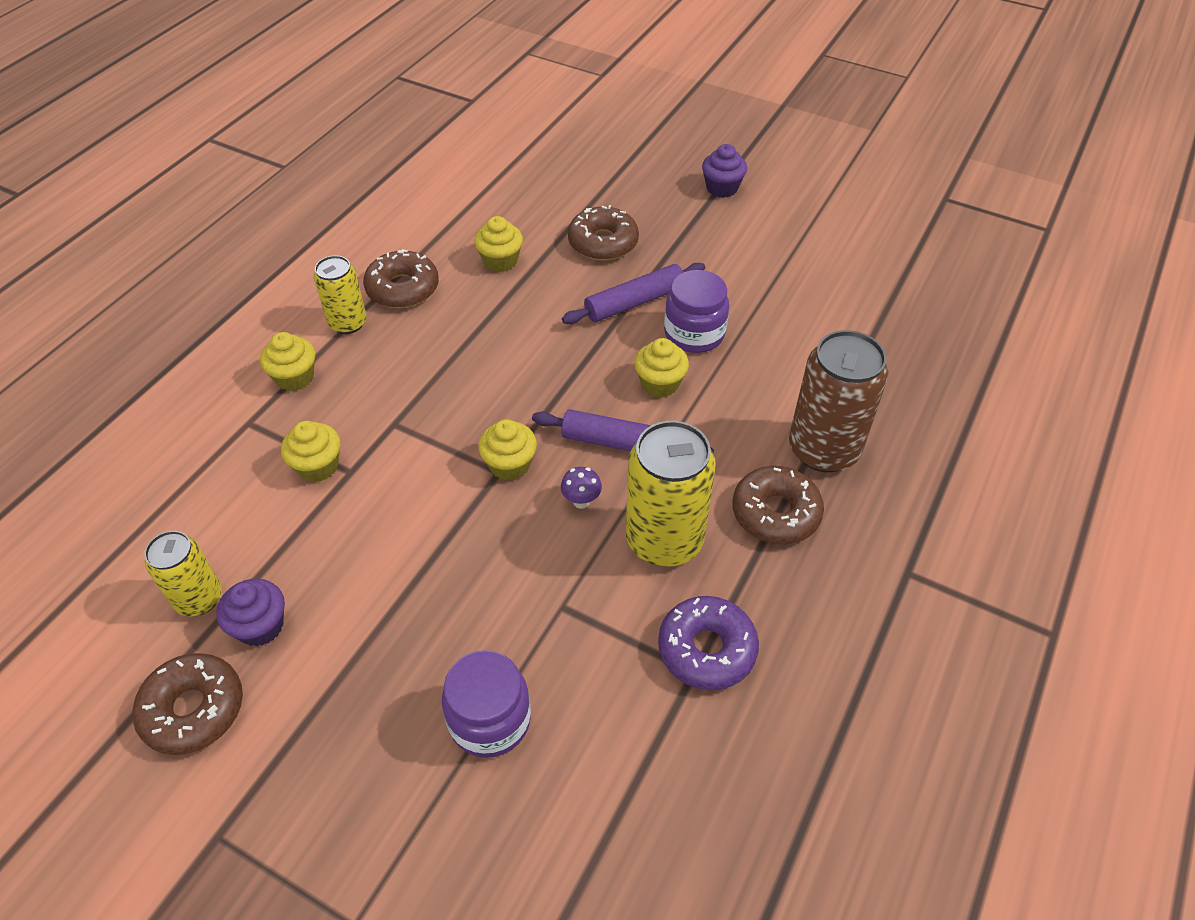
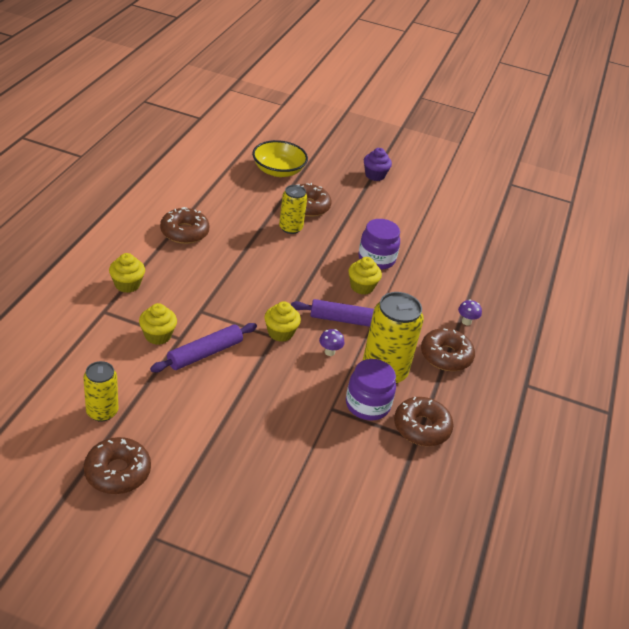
camera: 15 degrees left, 10 degrees down
(260, 626) = (147, 425): purple cupcake -> none
(348, 323) = (153, 252): yellow can -> yellow can (290, 228)
(490, 720) = (303, 469): purple jar -> purple jar (367, 405)
(500, 261) = (244, 216): yellow cupcake -> none
(570, 183) = (278, 171): none -> yellow bowl
(634, 302) = (335, 241): purple rolling pin -> purple rolling pin (205, 353)
(706, 649) = (421, 427): purple donut -> brown donut
(823, 449) = (466, 322): brown can -> purple mushroom

